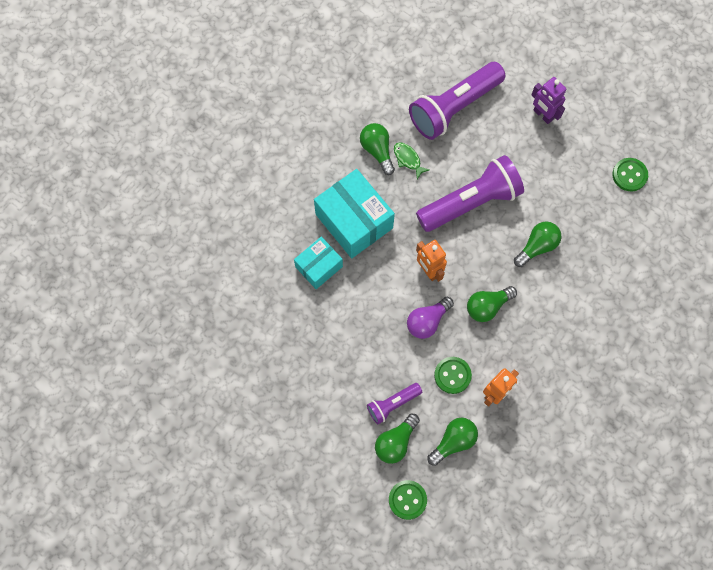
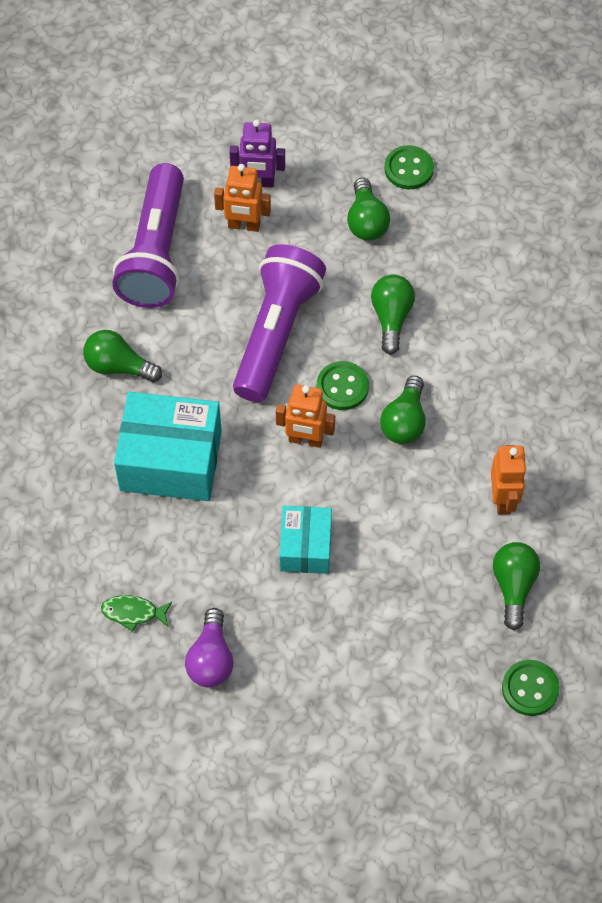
camera: 45 degrees left, 10 degrees down
(319, 267) = (182, 542): turquoise box -> turquoise box (305, 547)
(392, 404) = (412, 608): purple flashlight -> none
(395, 442) = (456, 643): green light bulb -> green light bulb (366, 221)
(408, 159) = (162, 346): green fish -> green fish (133, 613)
(427, 321) = (359, 492): purple light bulb -> purple light bulb (211, 659)
(452, 375) = (442, 522): green button -> green button (342, 387)
(512, 131) = (244, 225): none -> orange robot

